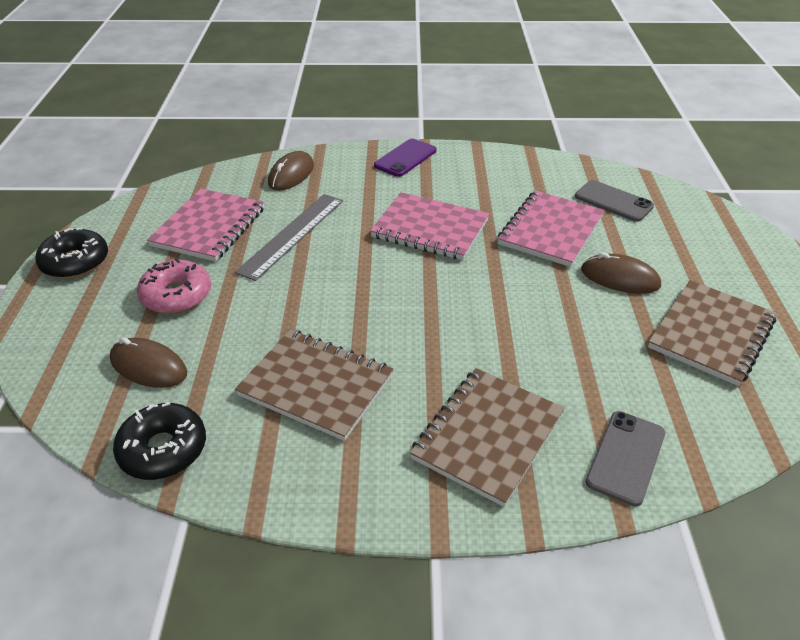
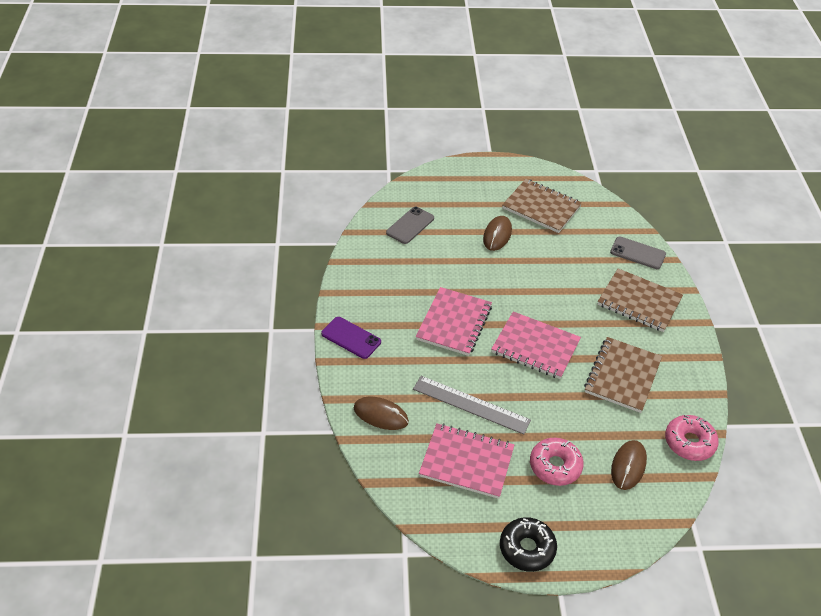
camera: 95 degrees left, 5 degrees up
(163, 449) = (689, 442): black donut -> pink donut
(550, 230) = (449, 260): pink notebook -> pink notebook (535, 347)

